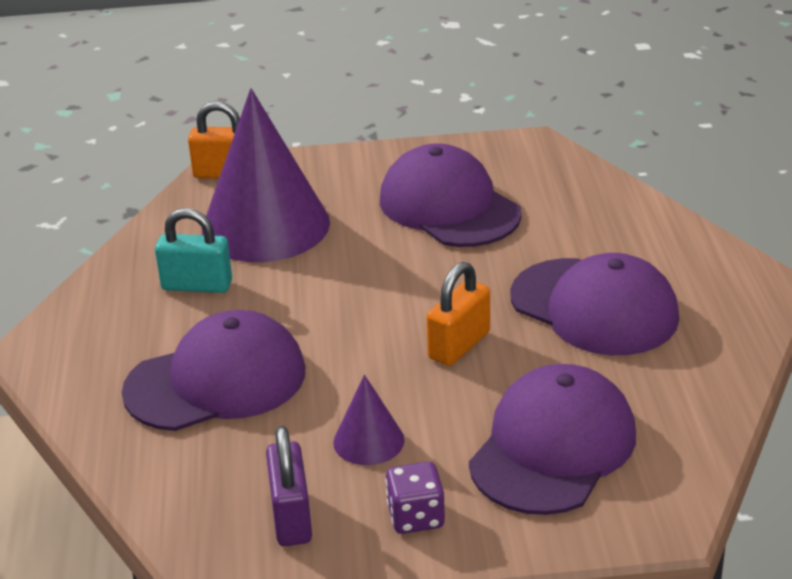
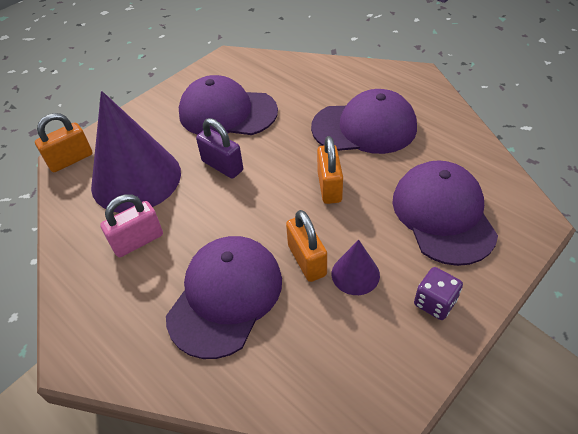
camera: 40 degrees left, 15 degrees up
(197, 285) = (138, 241): turquoise padlock -> pink padlock
(291, 517) = (376, 354): purple padlock -> purple padlock (222, 166)
(336, 399) = (307, 260): none -> orange padlock

